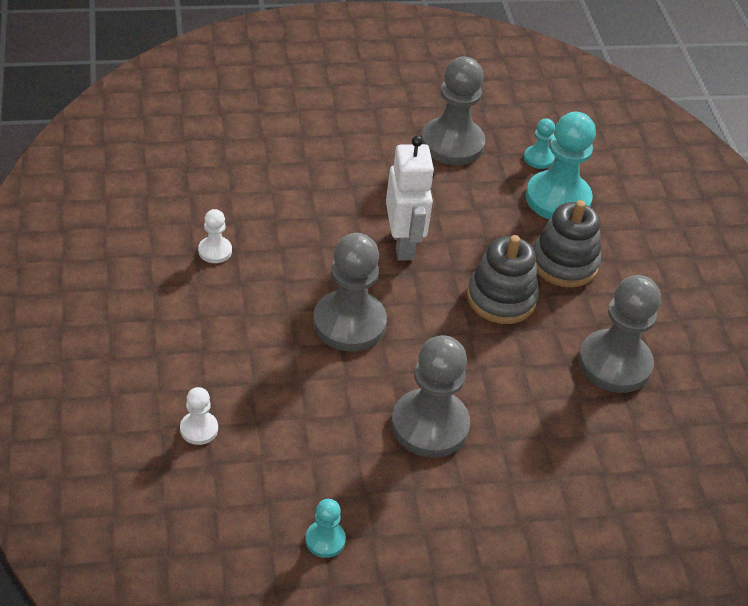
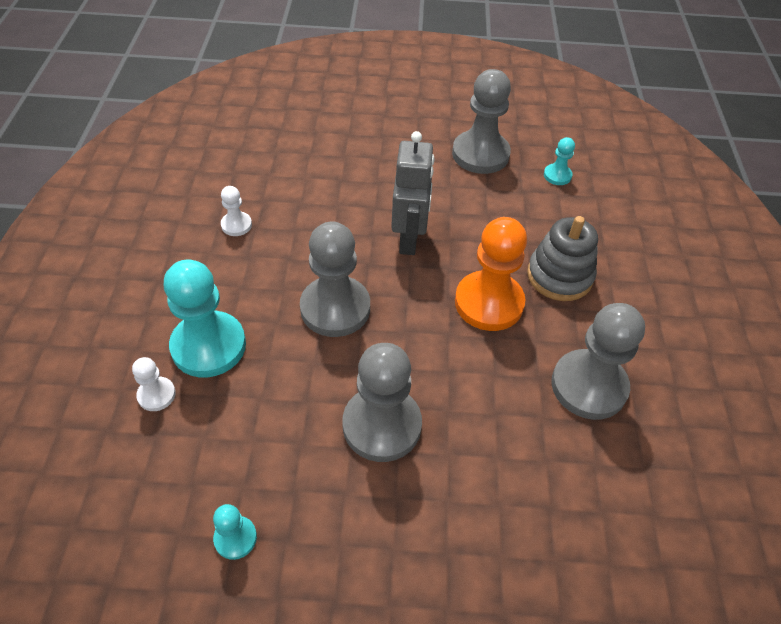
camera: 15 degrees right, 5 degrees up
(403, 244) = (409, 239): white robot -> grey robot
(501, 298) = (489, 303): grey stacking toy -> orange pawn
(558, 199) = (567, 214): turquoise pawn -> turquoise pawn (208, 346)

